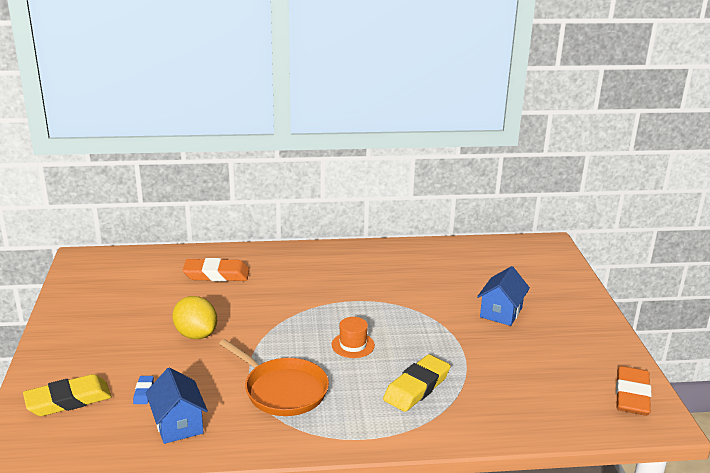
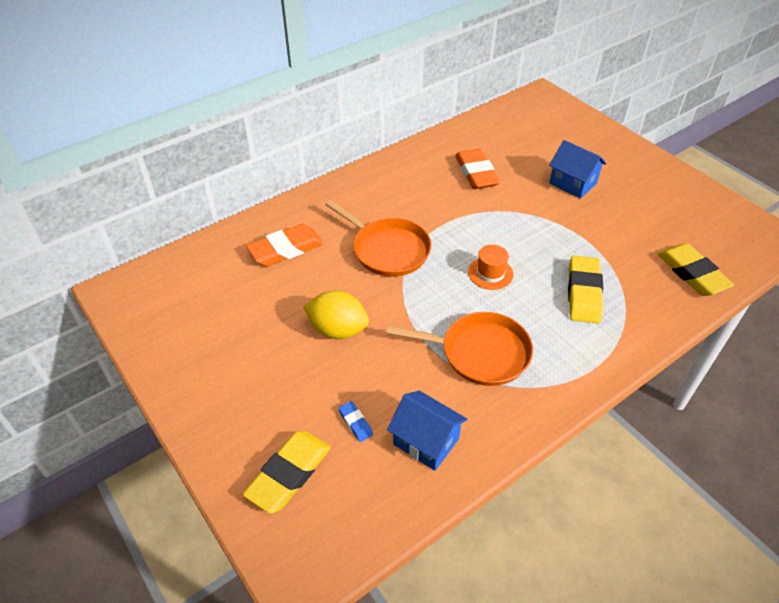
camera: 30 degrees left, 20 degrees up
(290, 301) = (388, 250): none -> orange pan
(501, 312) = (573, 183): blue house -> blue house turned 45 degrees counterclockwise
(537, 413) = (692, 273): none -> yellow eraser
(631, 395) = (735, 223): orange eraser -> orange eraser (476, 173)

